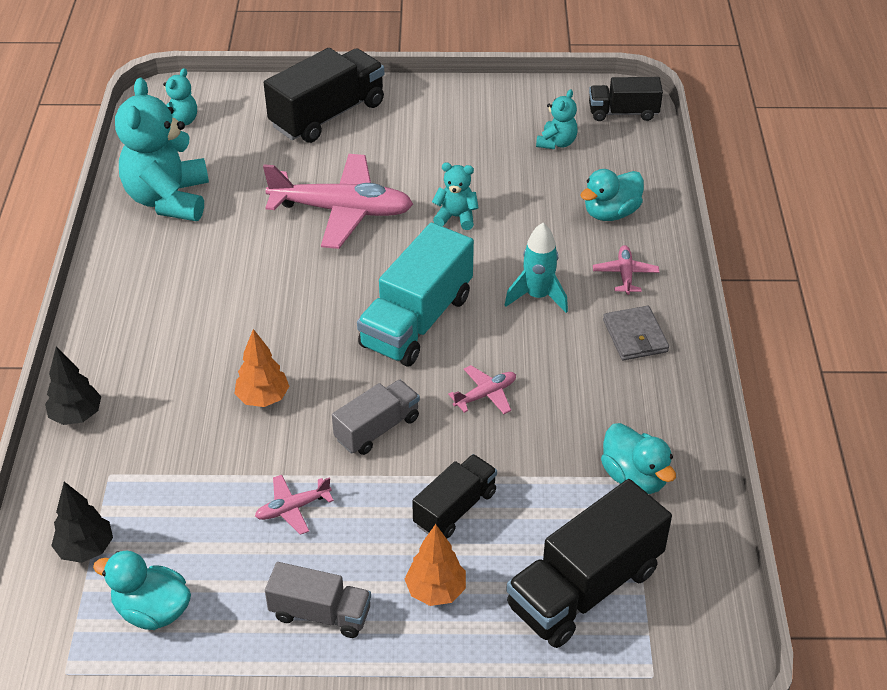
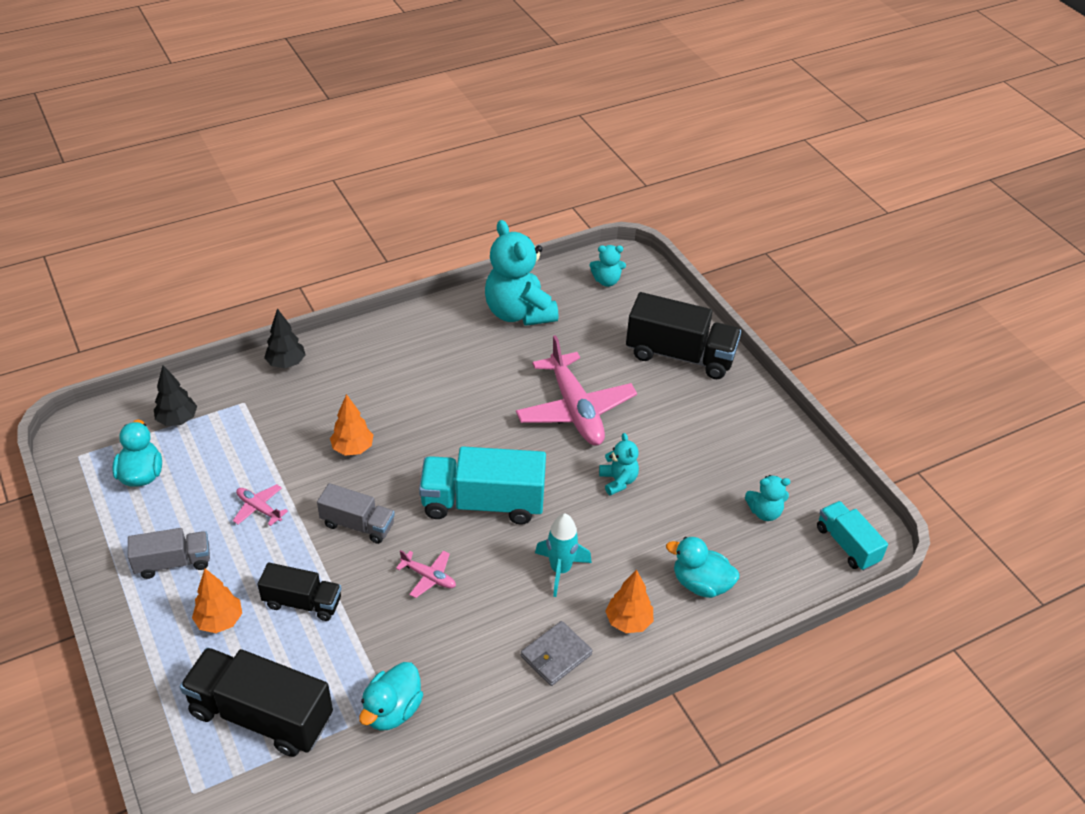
camera: 60 degrees right, 0 degrees up
(168, 199) = (518, 313): turquoise teddy bear -> turquoise teddy bear turned 90 degrees counterclockwise
(320, 613) = (173, 562): grey truck -> grey truck turned 90 degrees counterclockwise
(623, 112) = (847, 545): black truck -> turquoise truck
(625, 274) = (628, 622): pink plane -> orange tree

